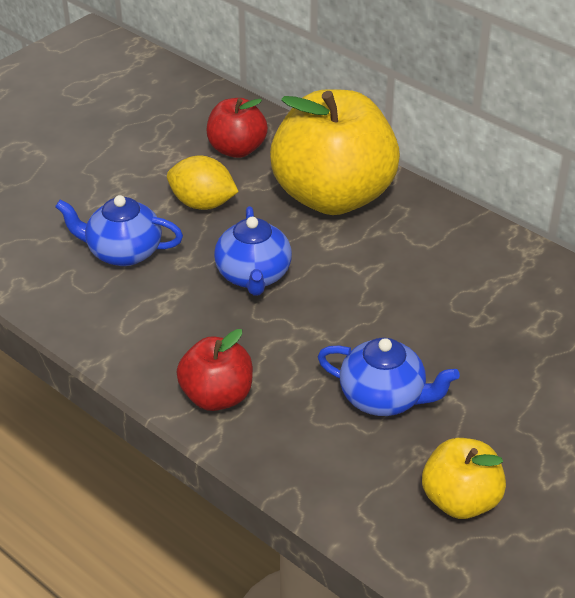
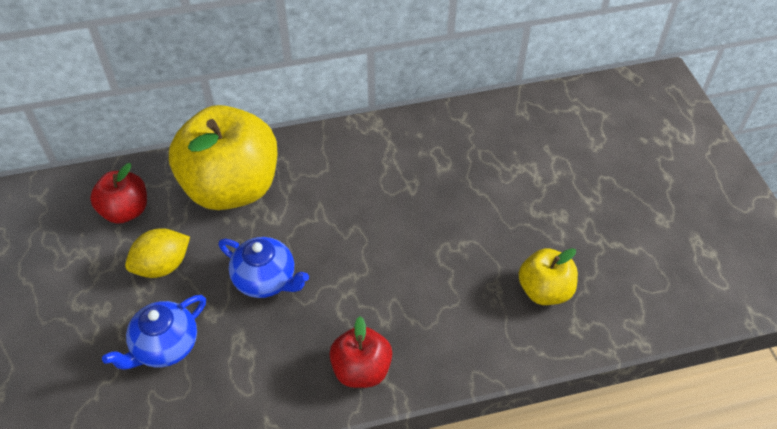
camera: 55 degrees left, 10 degrees up
(384, 398) = (436, 277): blue teapot -> none

